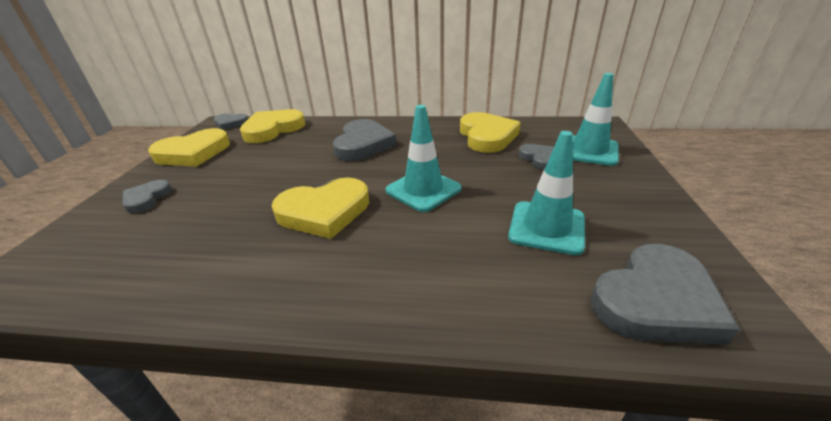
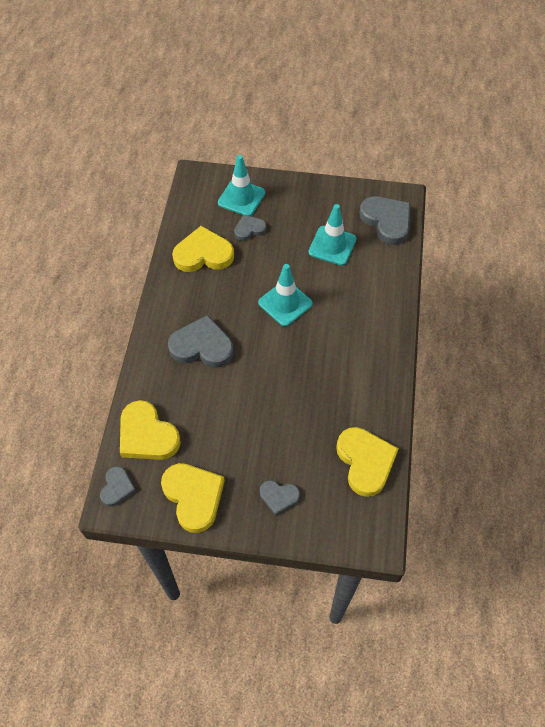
camera: 90 degrees left, 25 degrees up
(324, 212) = (308, 362): yellow heart -> yellow heart (365, 462)

